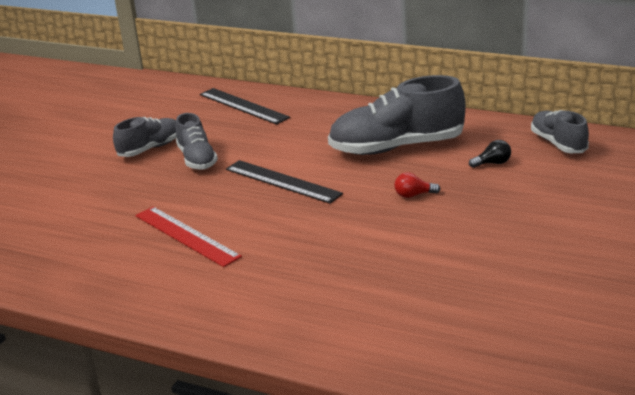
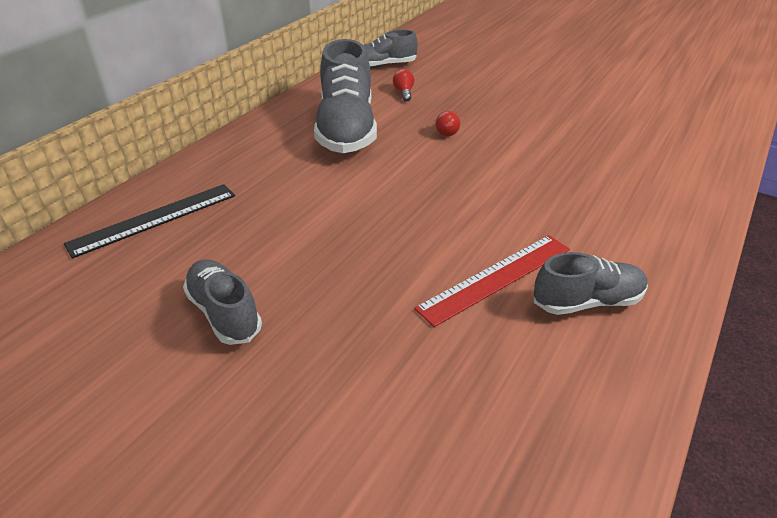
camera: 85 degrees left, 10 degrees up
(197, 159) = (291, 265): grey shoe -> grey shoe (587, 302)
(282, 181) = (387, 200): black ruler -> none
(492, 163) = (404, 93): black light bulb -> red light bulb

